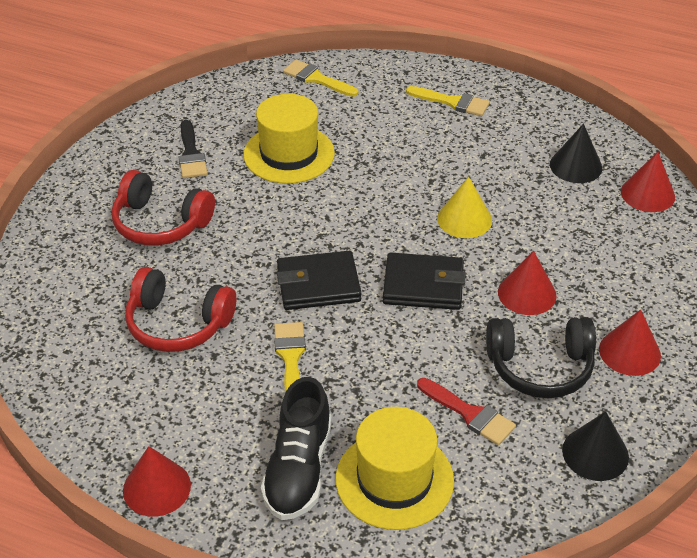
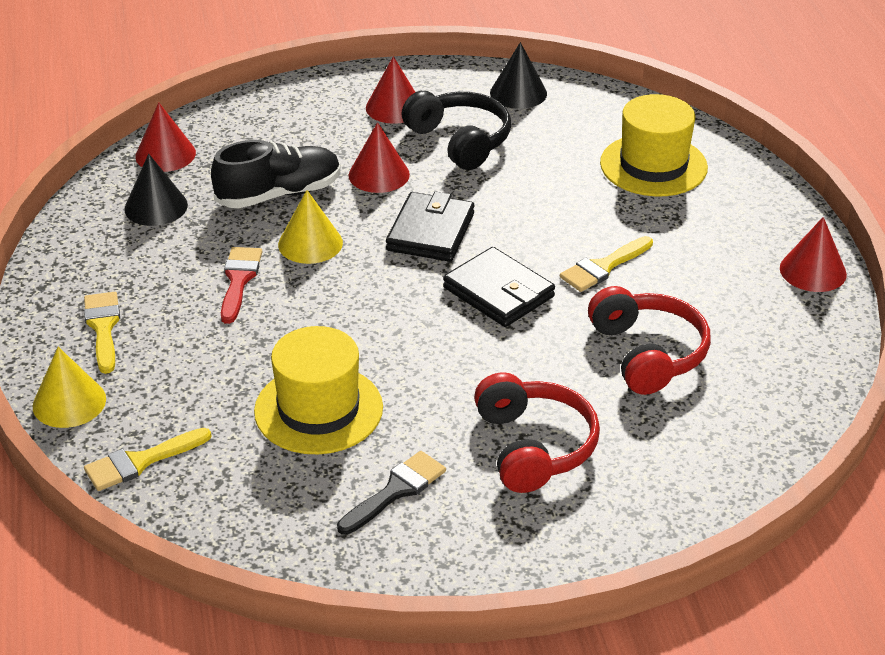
camera: 125 degrees left, 5 degrees down
(298, 469) = (703, 212): black shoe -> black shoe (279, 194)
(316, 79) = (141, 461): yellow brush -> yellow brush turned 60 degrees clockwise
(393, 71) = (69, 402): none -> yellow cone
(423, 285) = (430, 232): black wallet -> black wallet turned 45 degrees clockwise
(469, 414) = (549, 156): red brush -> red brush (239, 280)

